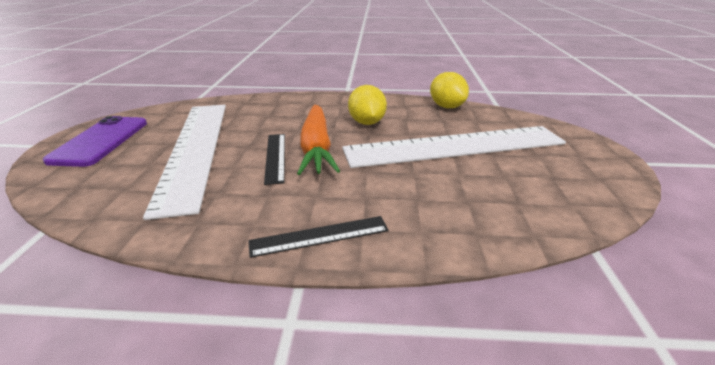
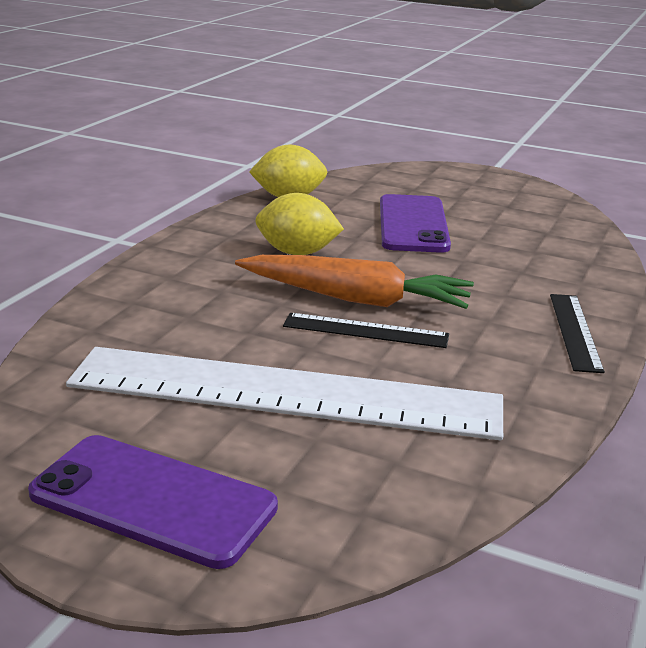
camera: 70 degrees left, 5 degrees down
(455, 146) = (412, 224): white ruler -> purple phone

